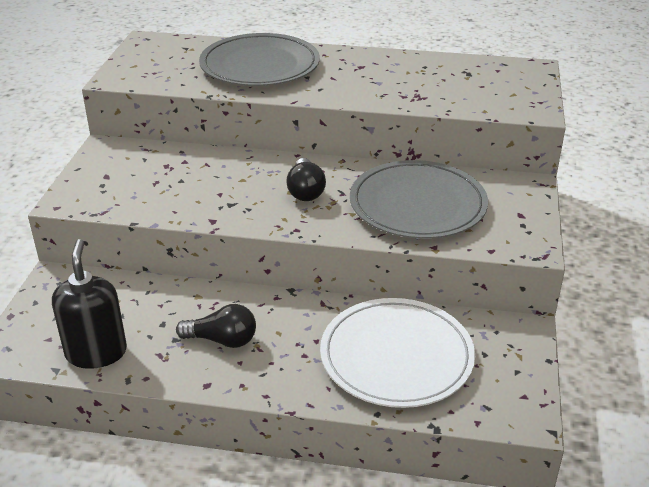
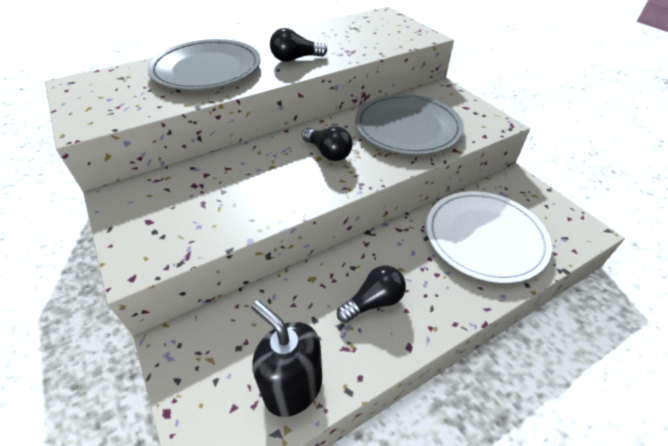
camera: 40 degrees left, 10 degrees up
(351, 84) = (295, 59): none -> black light bulb

